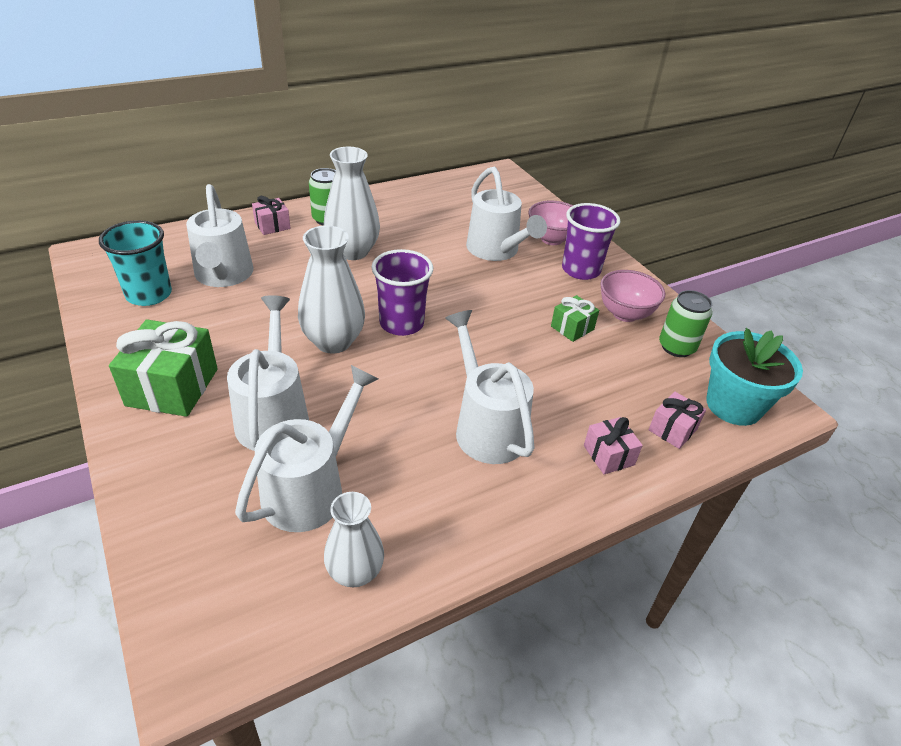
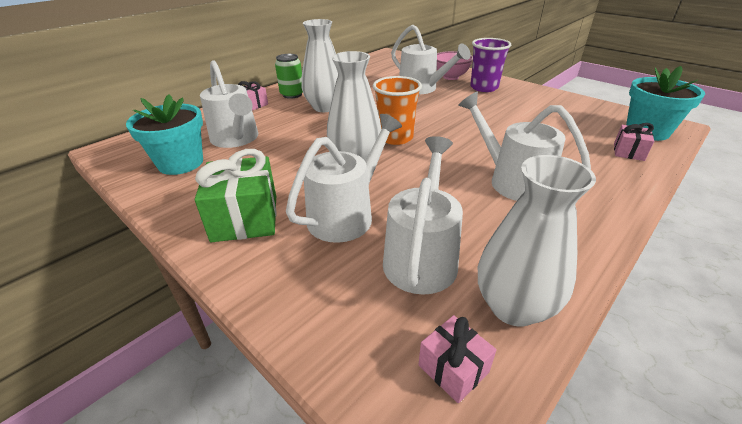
camera: 15 degrees left, 5 degrees down
(149, 294) = (180, 163): turquoise cup -> turquoise flower pot
(273, 414) = (347, 214): white watering can -> white watering can turned 60 degrees clockwise
(355, 572) = (513, 306): white vase -> white vase, size x1.53
(401, 323) = (395, 137): purple cup -> orange cup
(572, 328) = (509, 115): green gift -> none
(608, 455) = (607, 176): pink gift -> pink gift (453, 369)
(625, 314) = (533, 102): pink bowl -> none
(676, 347) = (581, 111): green can -> none

